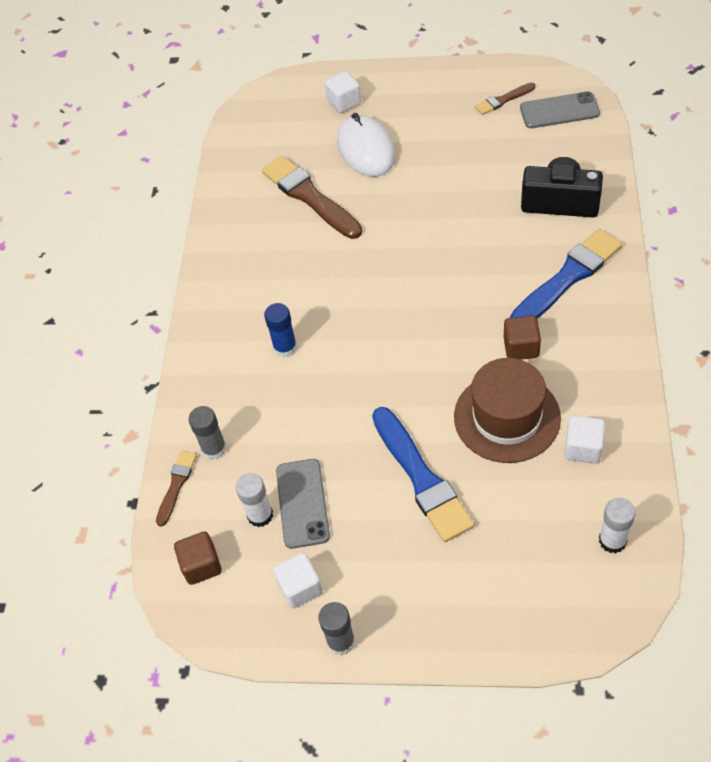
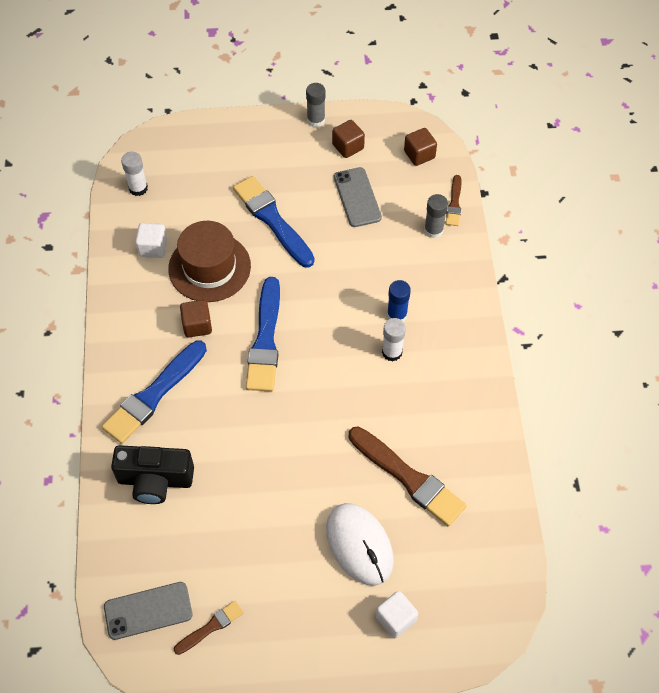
camera: 165 degrees right, 5 degrees up
(260, 515) = (386, 188): white glue stick -> white glue stick (392, 352)
(300, 587) = (348, 147): white cube -> brown cube
(440, 328) = (265, 340): none -> blue brush

